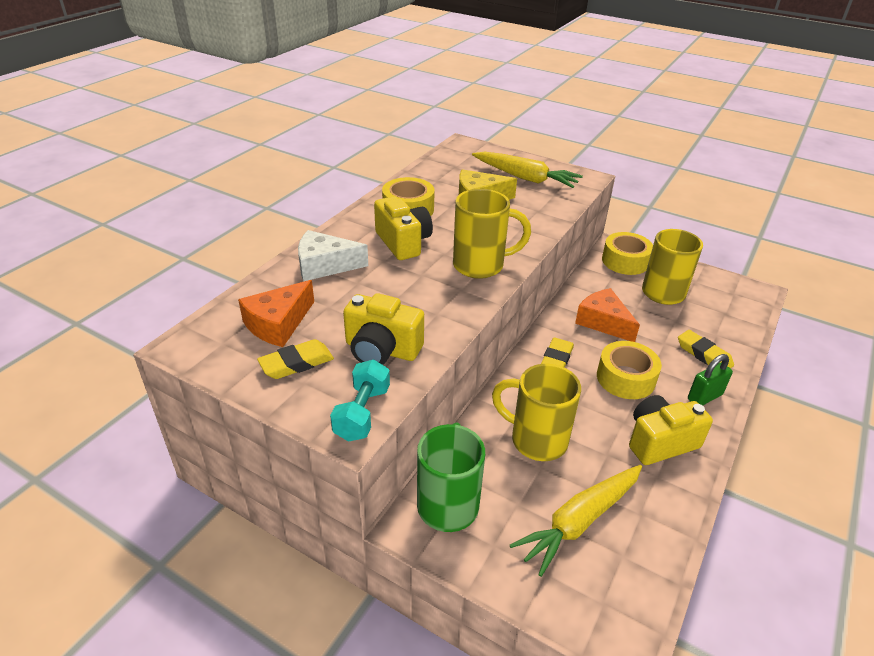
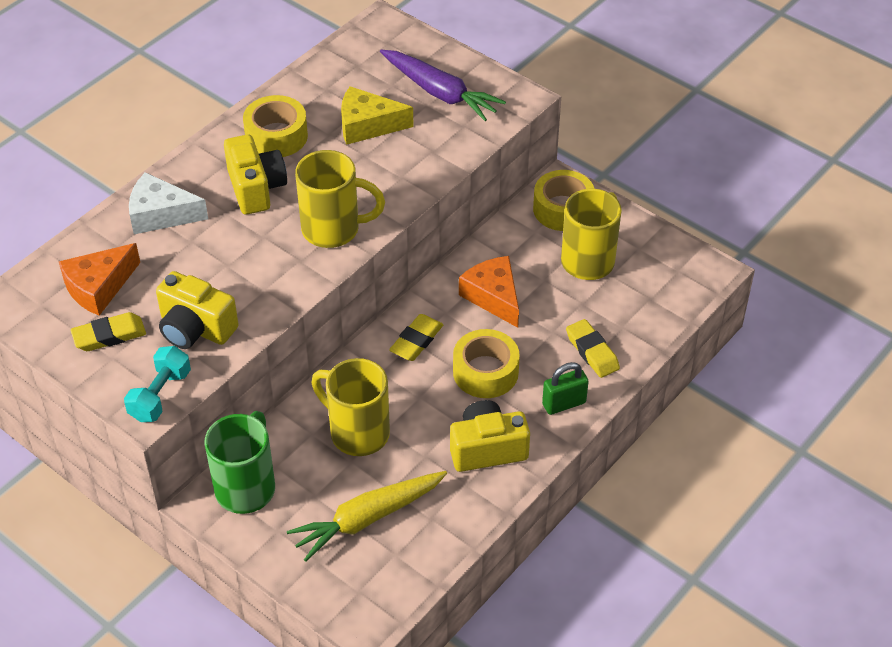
camera: 10 degrees right, 10 degrees up
(525, 178) = (440, 93): yellow carrot -> purple carrot

